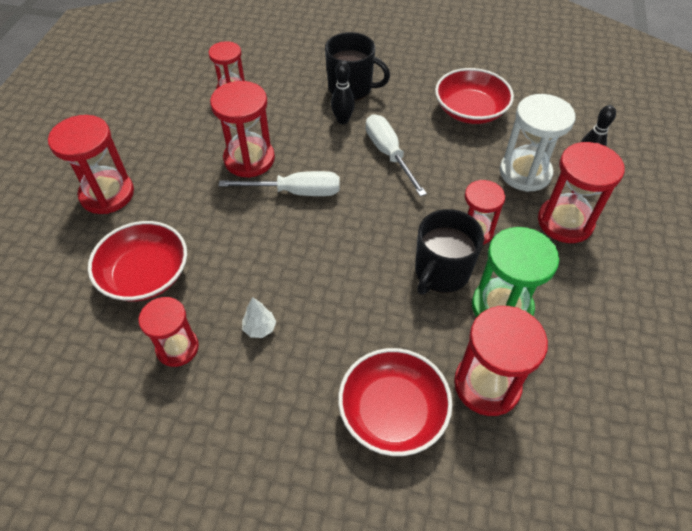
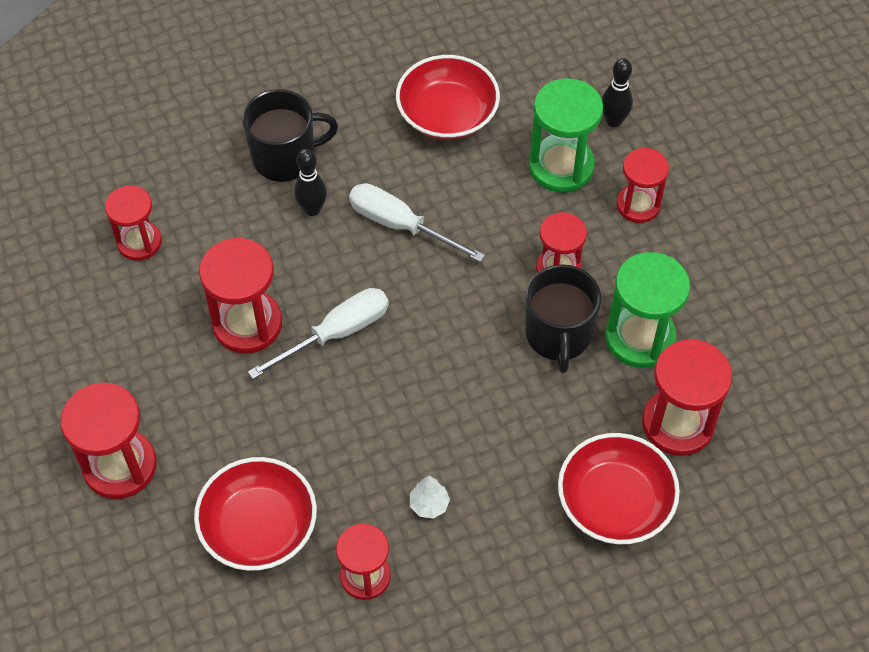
camera: 35 degrees left, 5 degrees up
(525, 173) = (561, 166): white hourglass -> green hourglass
(565, 222) = (638, 205): red hourglass -> red hourglass, size x0.66

